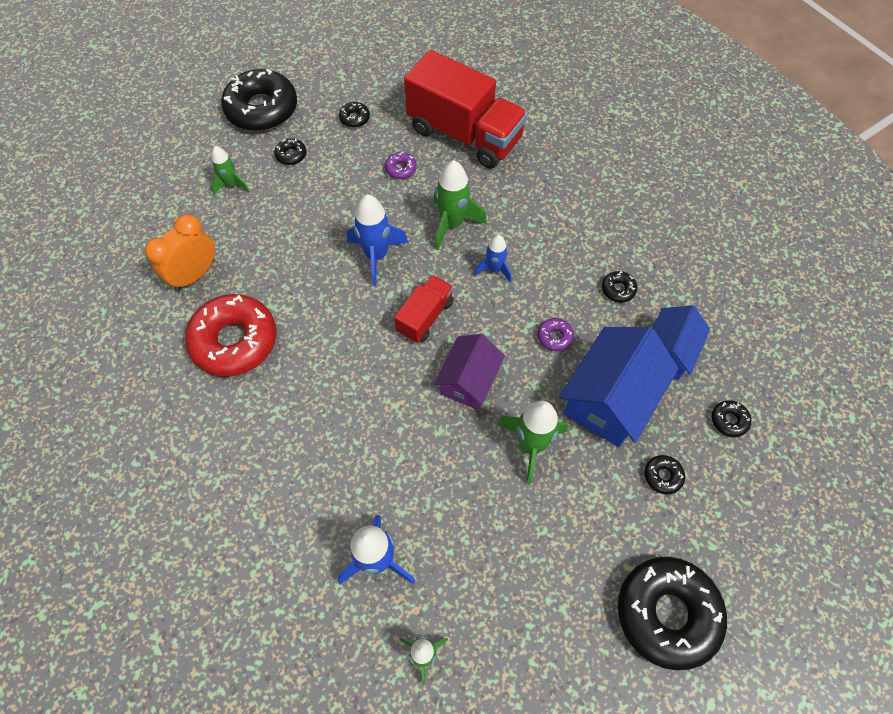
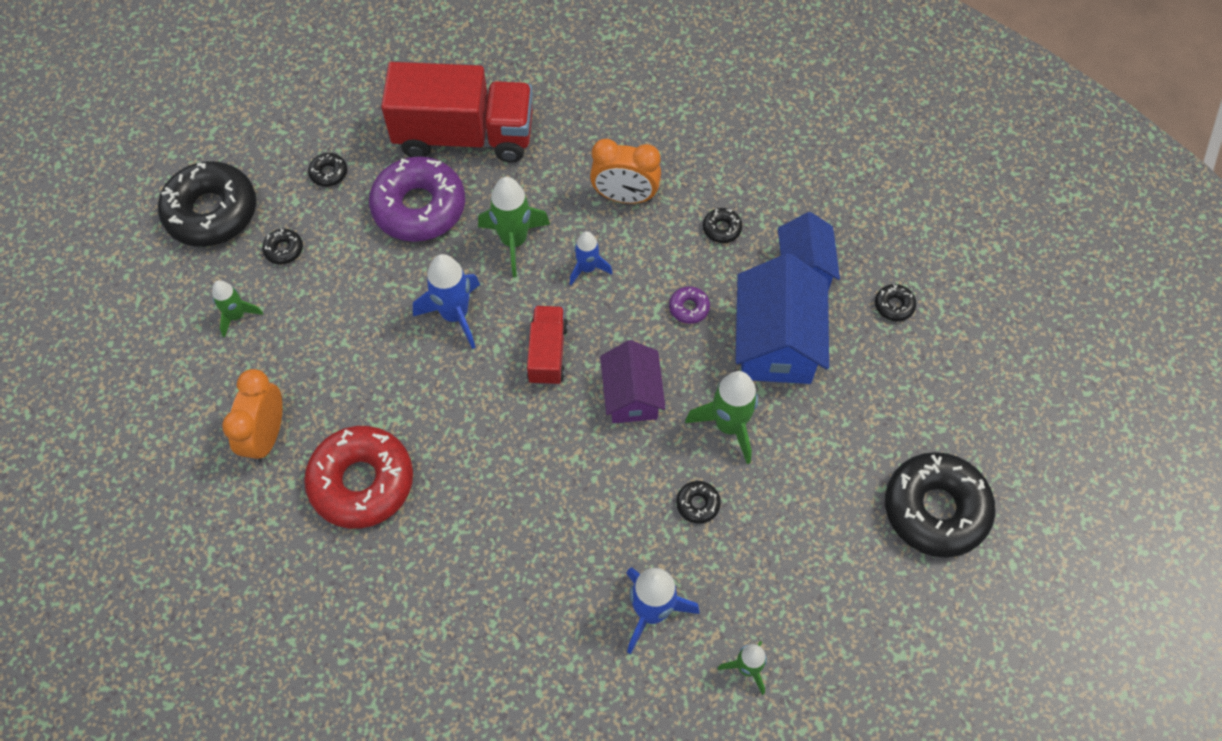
camera: 30 degrees left, 0 degrees up
(401, 169) = (419, 207): purple donut -> purple donut, size x2.43
(556, 230) = (625, 197): none -> orange clock
(662, 476) = (864, 389): black donut -> black donut (698, 504)

